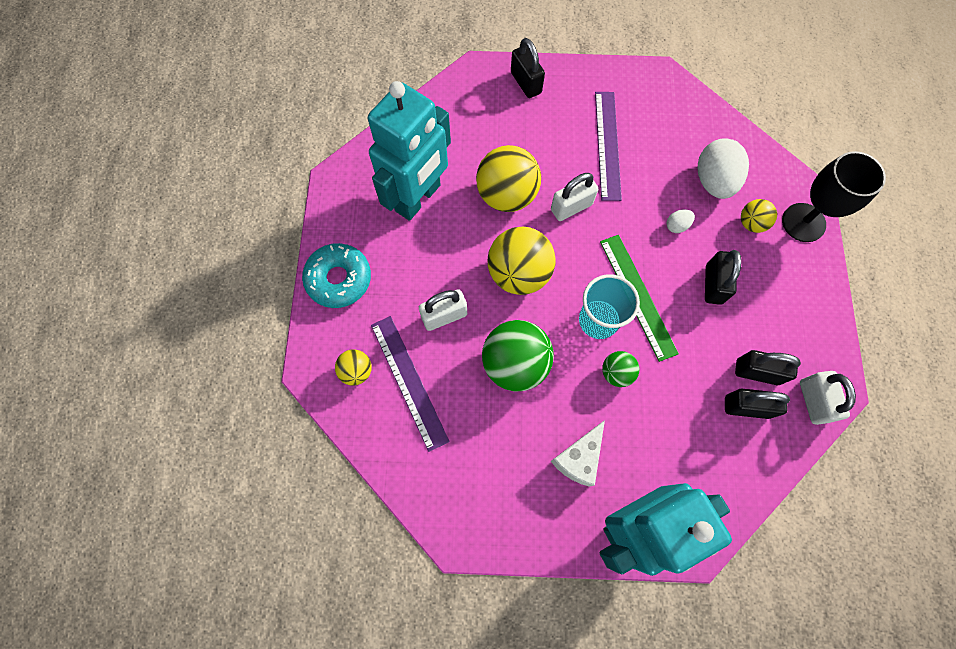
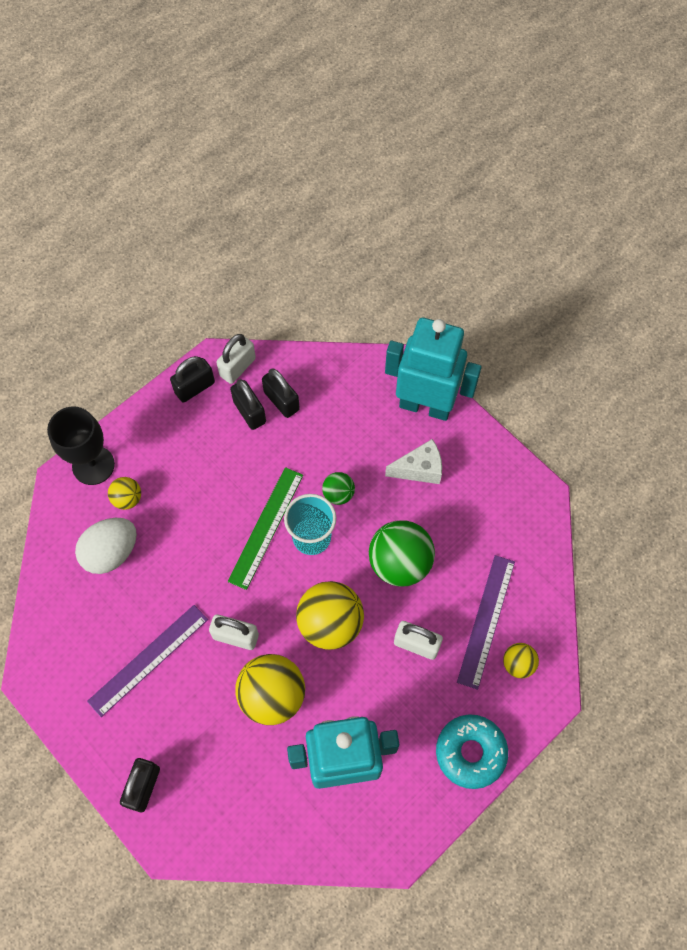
camera: 135 degrees left, 5 degrees down
(677, 226) = (179, 547): white egg -> none
(713, 284) = (207, 486): black padlock -> black padlock (194, 387)

